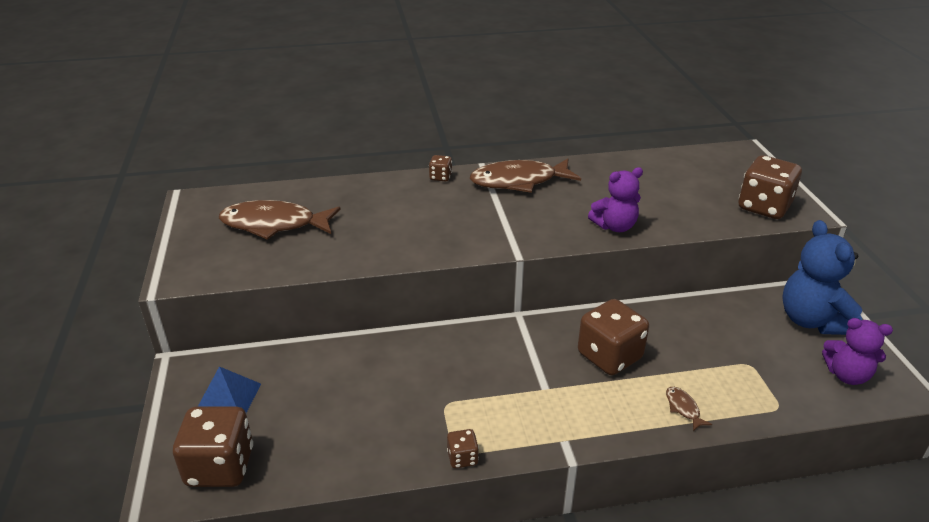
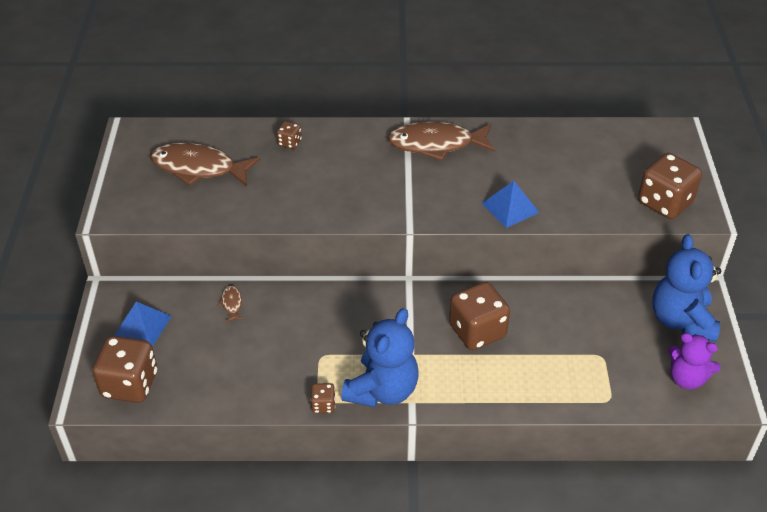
camera: 10 degrees right, 10 degrees up
(440, 177) = (362, 130): brown dice -> brown dice (289, 143)
(526, 431) = (382, 390): none -> blue teddy bear
(615, 226) = (510, 208): purple teddy bear -> blue pyramid
(683, 408) = (524, 388): brown fish -> brown fish (231, 304)

